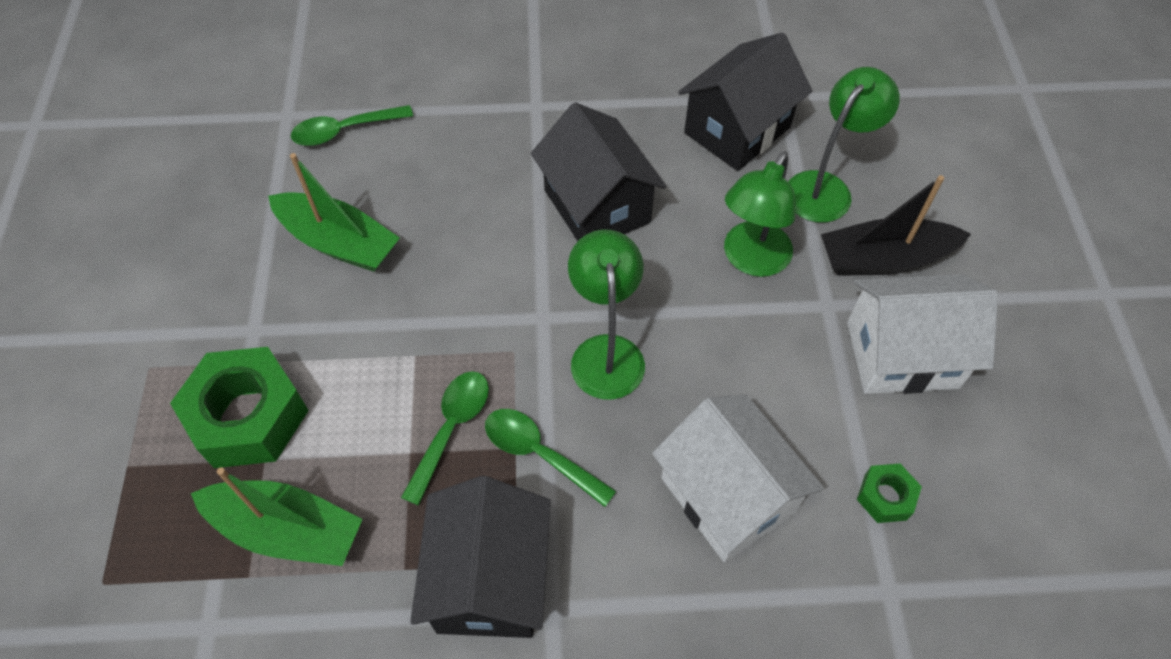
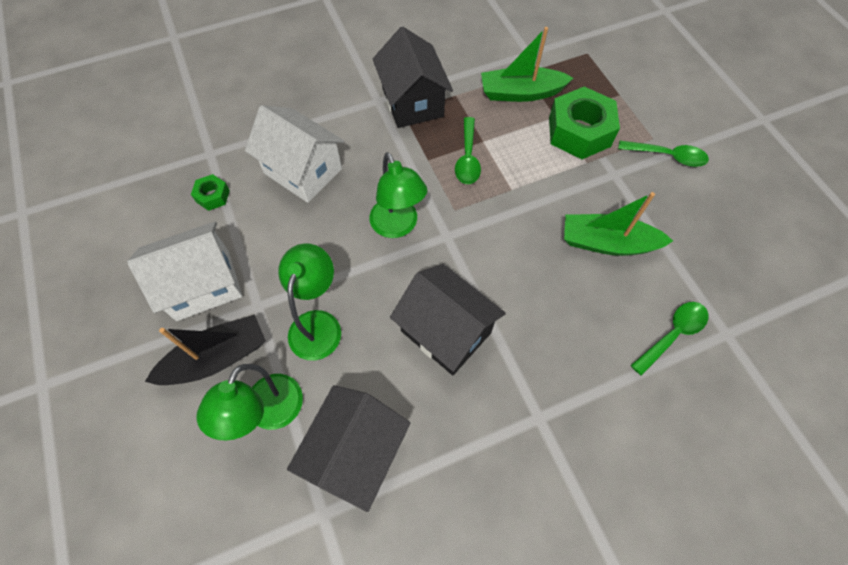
camera: 160 degrees right, 5 degrees up
(539, 453) = (413, 161): green spoon -> green spoon (667, 156)

